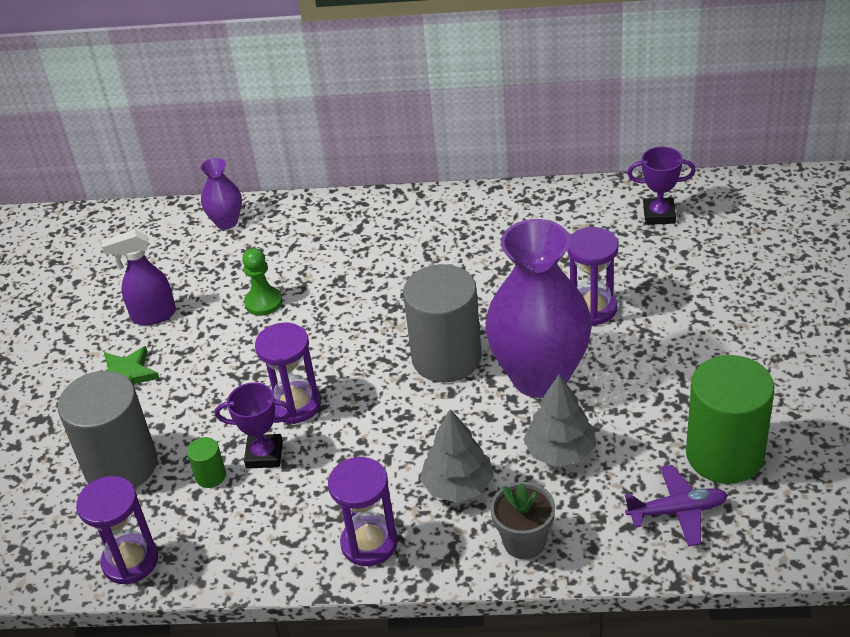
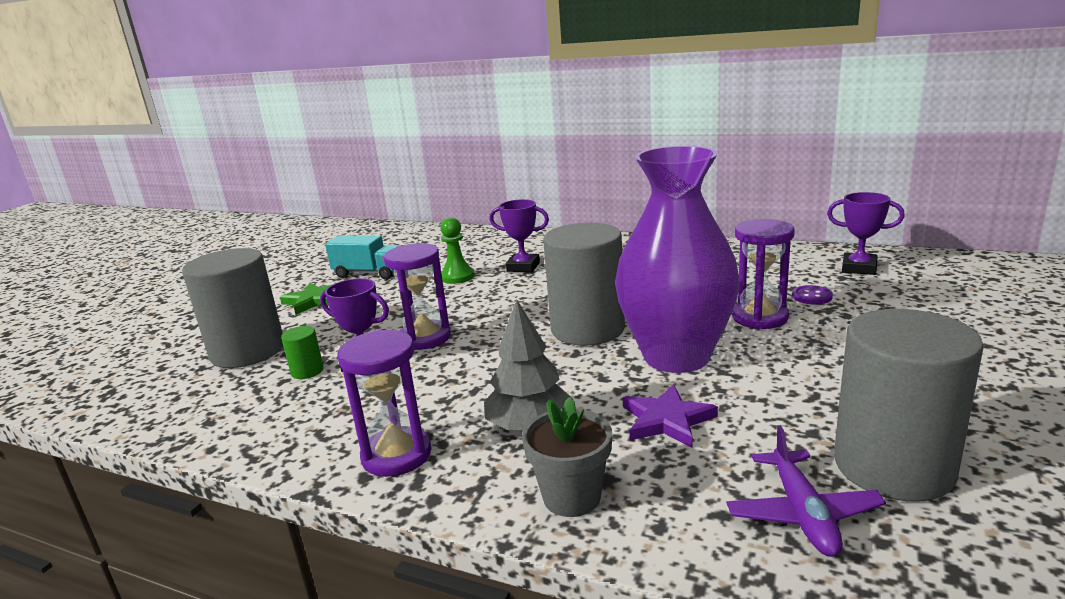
camera: 20 degrees right, 20 degrees down
(130, 561) = (175, 417): purple hourglass -> none
(153, 315) = (369, 273): purple spray bottle -> turquoise truck
(226, 222) = (470, 236): purple vase -> none
(327, 271) = (523, 267): none -> purple trophy
(560, 451) = (667, 420): grey tree -> purple star
(628, 268) = (812, 296): none -> purple button
(678, 511) = (802, 514): purple plane -> purple plane turned 75 degrees clockwise
(724, 455) = (893, 466): green cylinder -> grey cylinder

